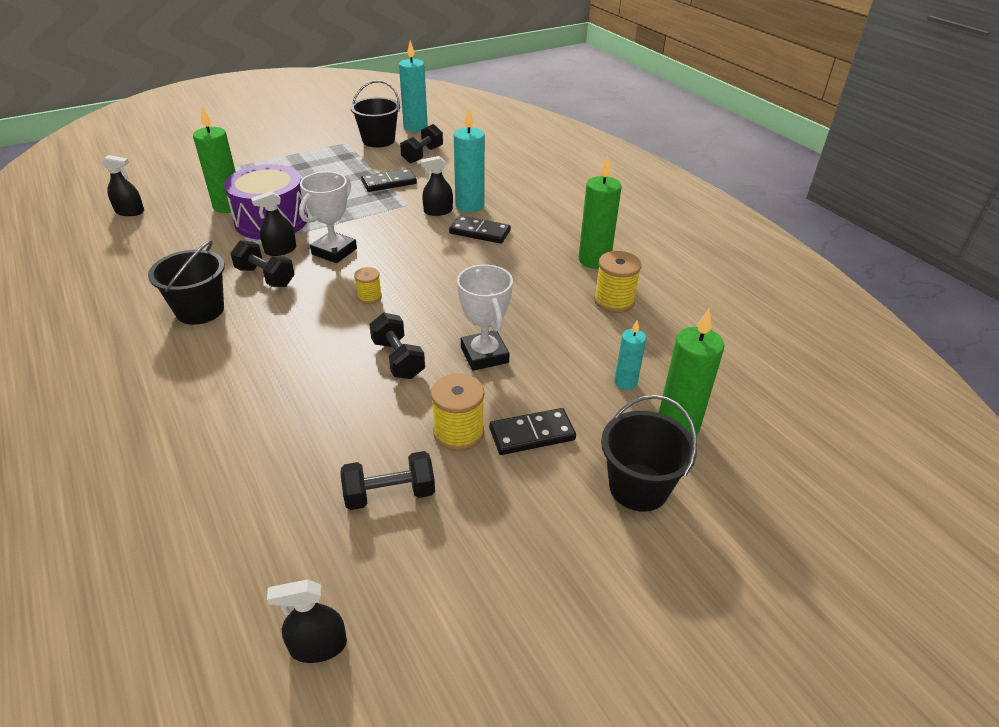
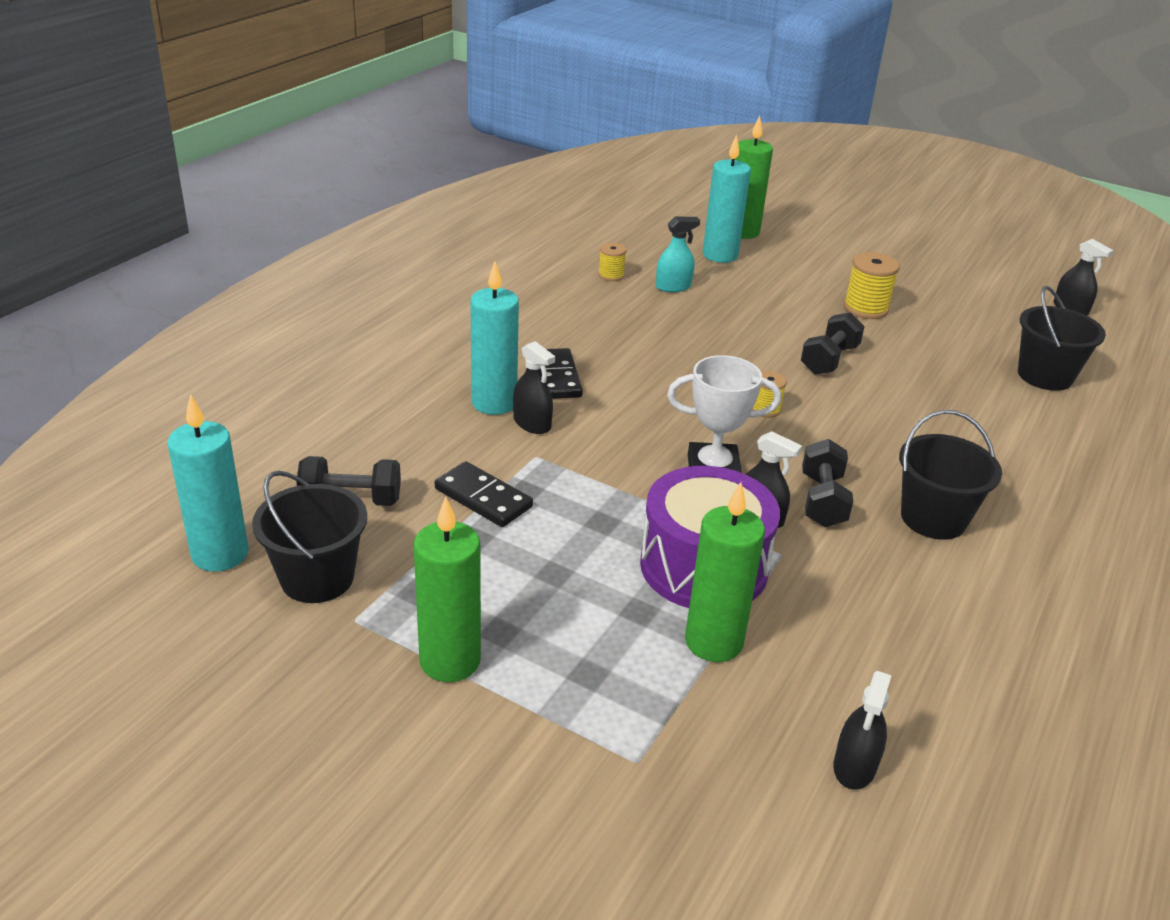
camera: 120 degrees left, 5 degrees down
(130, 212) = (854, 766): black spray bottle -> black spray bottle turned 135 degrees counterclockwise
(390, 494) = (954, 319): black dumbbell -> none
(484, 355) = (767, 320): white trophy -> none
(532, 434) = (825, 280): black domino -> none
(575, 326) = (673, 287): none -> turquoise spray bottle
(594, 260) = (546, 296): green candle -> green candle (450, 661)
(614, 301) = (611, 275): yellow spool -> yellow spool, size x0.60
(625, 382) = (720, 255): turquoise candle -> turquoise candle, size x1.73
(638, 487) = (818, 238): black bucket -> black bucket (1045, 376)

